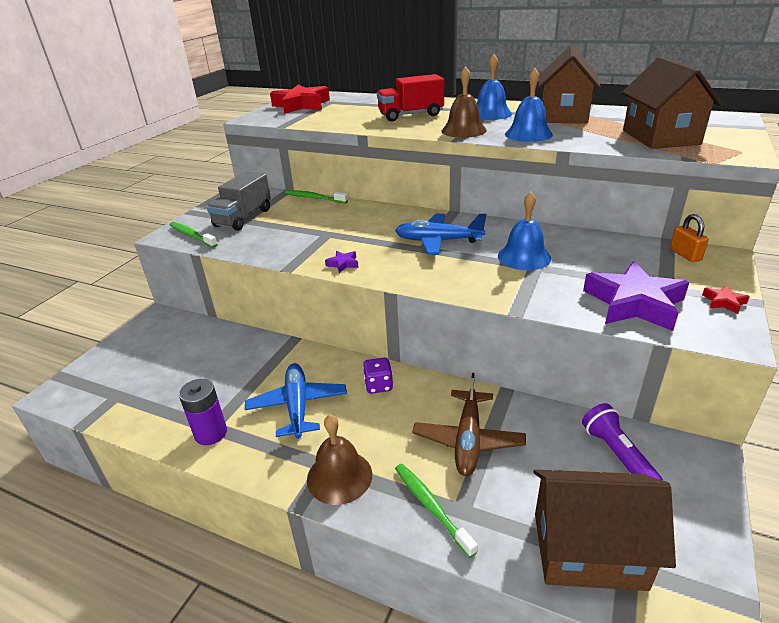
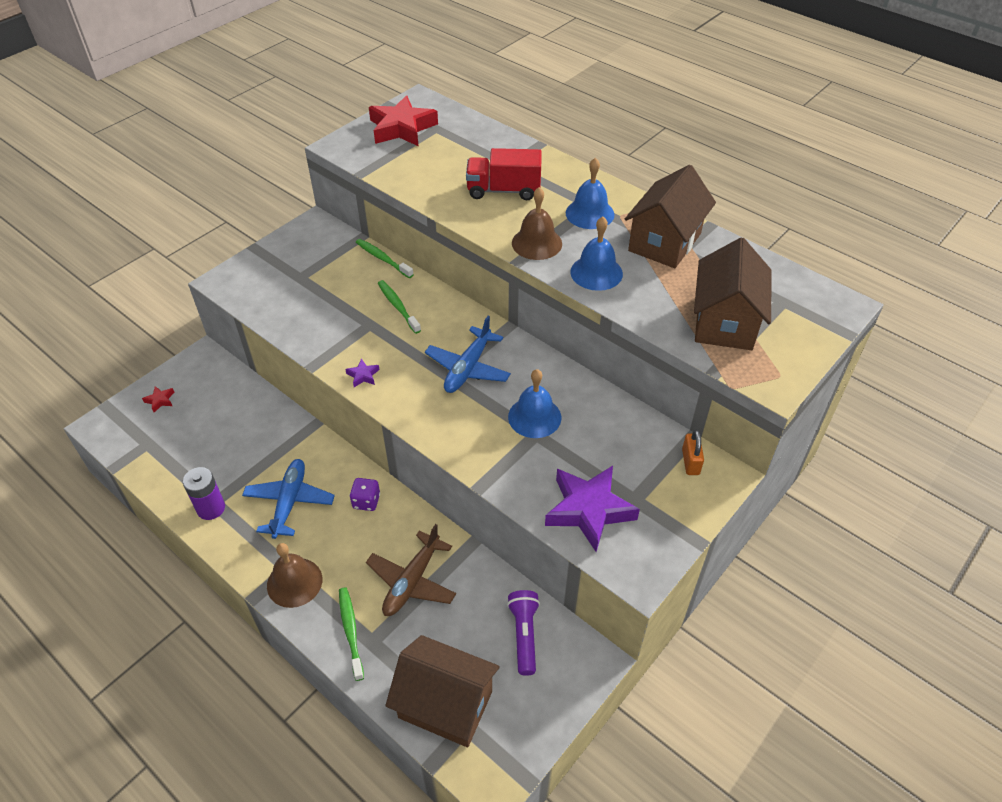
camera: 15 degrees right, 15 degrees up
(192, 235) = (243, 289): green toothbrush -> green toothbrush (398, 306)
(243, 218) = (300, 273): grey truck -> none
(438, 241) = (468, 368): blue plane -> blue plane turned 90 degrees counterclockwise
(724, 302) = (670, 534): red star -> red star (160, 400)

